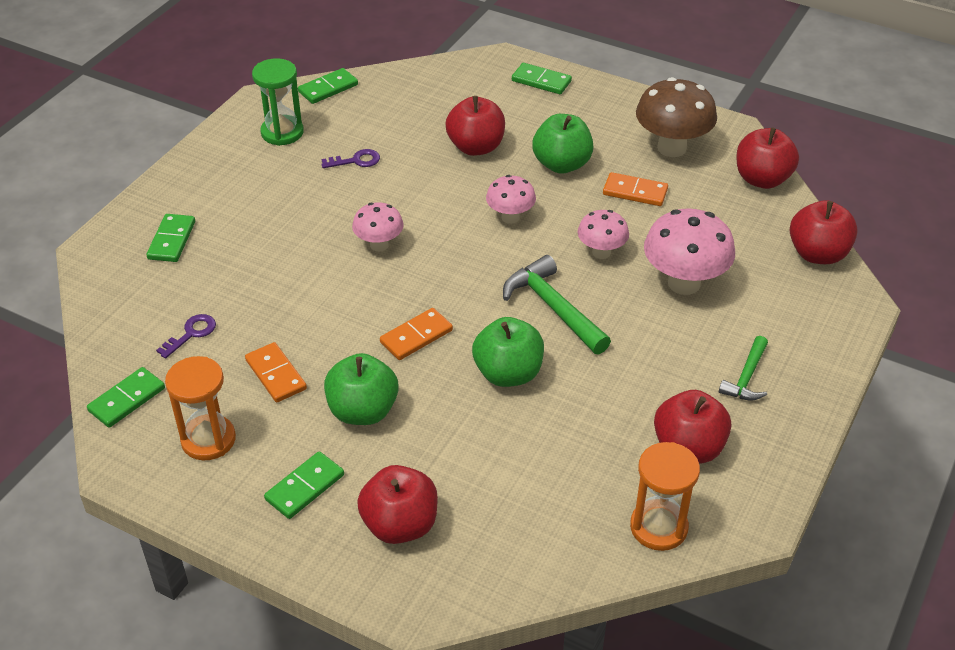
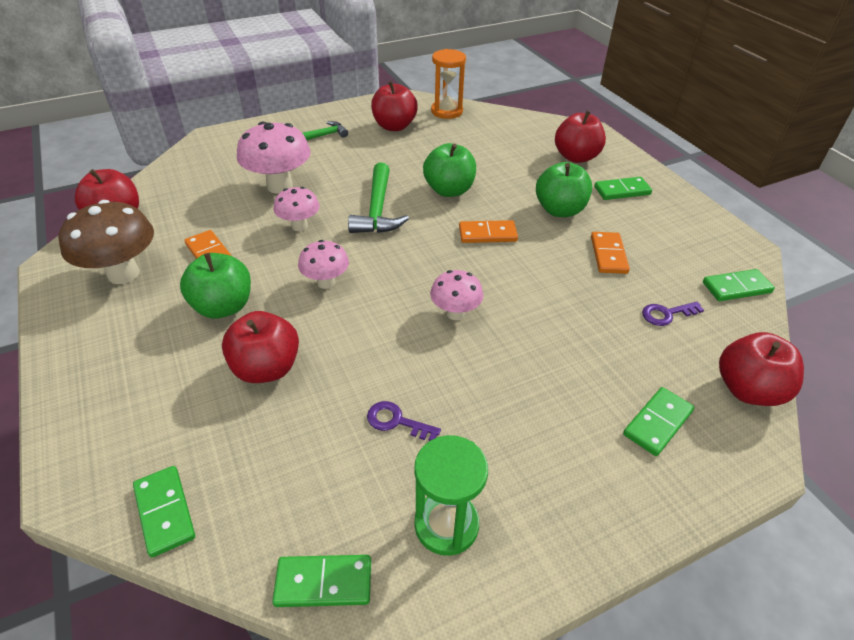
camera: 145 degrees left, 0 degrees up
(208, 440) = (677, 237): orange hourglass -> none
(541, 81) = (92, 419): green domino -> green domino (164, 512)
(817, 254) = (180, 165): red apple -> red apple (748, 390)

